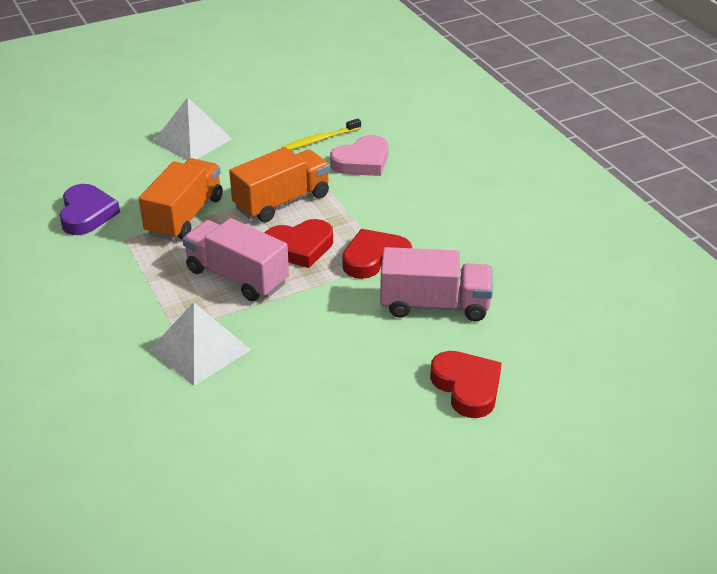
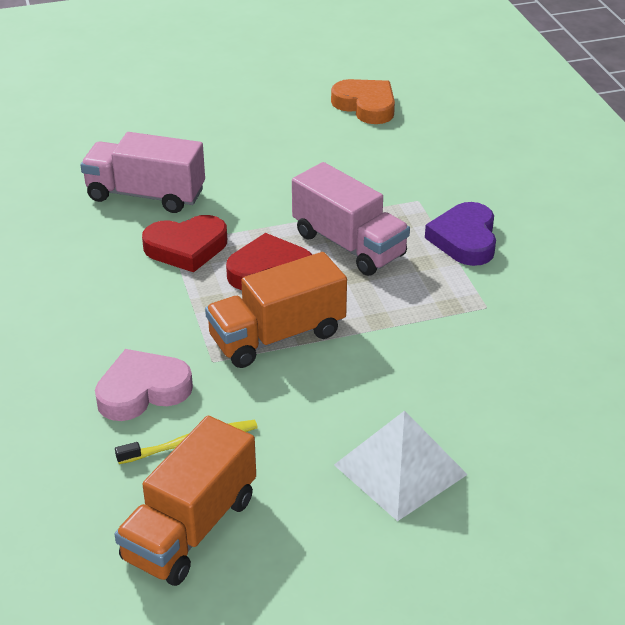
camera: 170 degrees left, 0 degrees up
(87, 214) = (544, 347): purple heart -> purple heart (465, 239)
(185, 216) = (410, 329): orange truck -> orange truck (190, 528)
(199, 349) = (393, 181): white pyramid -> none
(234, 458) = (366, 106): none -> orange heart
(467, 387) = (155, 130): red heart -> none

